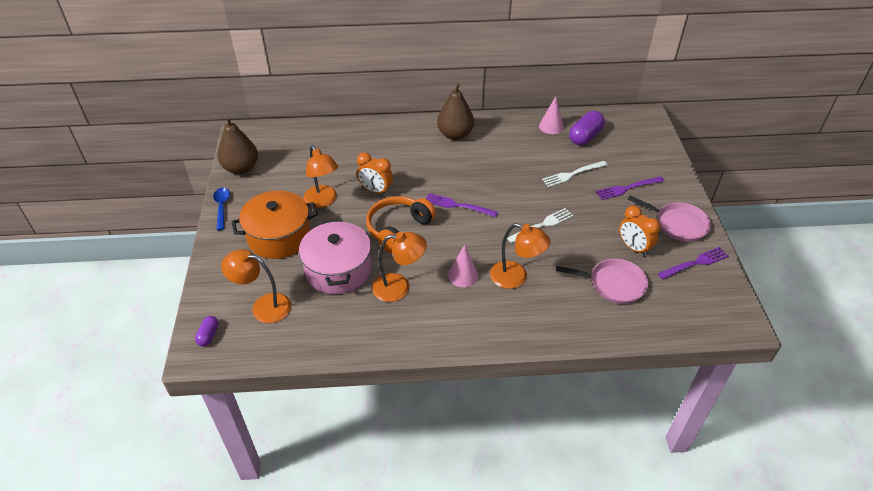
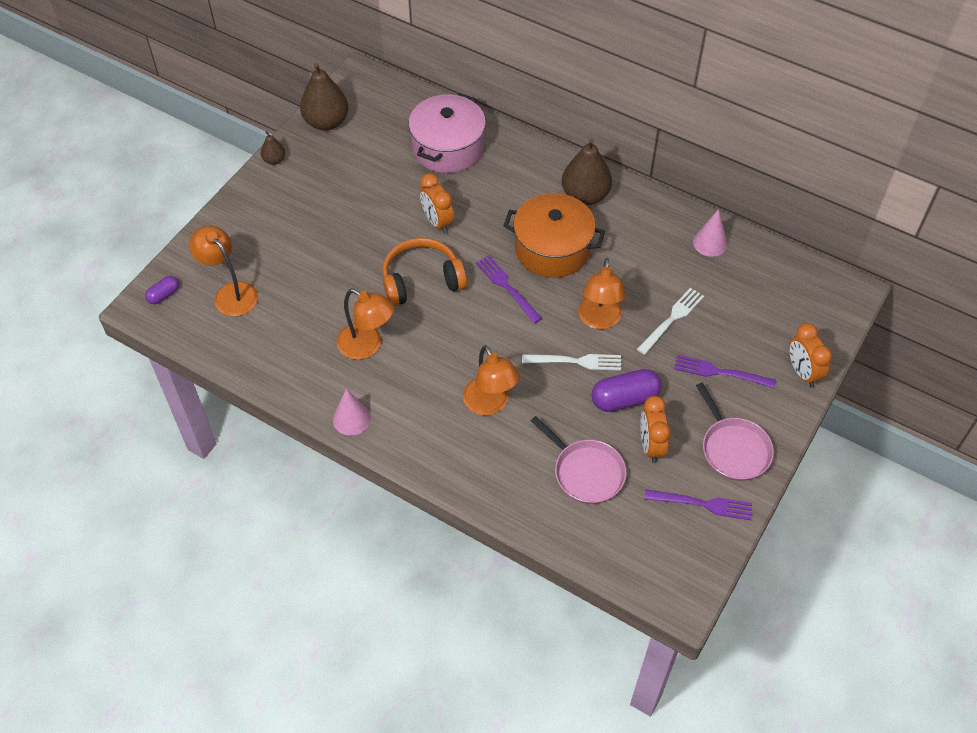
camera: 35 degrees right, 10 degrees up
(222, 207) = (274, 160): blue spoon -> brown pear
(279, 236) = (301, 224): orange pot -> orange pot (552, 249)
(323, 201) = (375, 206): orange lamp -> orange lamp (599, 320)
(338, 270) = (326, 293): pink pot -> pink pot (448, 148)
(463, 275) = (440, 370): pink cone -> pink cone (351, 419)
(572, 174) = (672, 319): white fork -> white fork turned 120 degrees clockwise
(585, 136) = (738, 278): purple capsule -> purple capsule (624, 399)
(669, 166) = (802, 372): none -> orange clock

